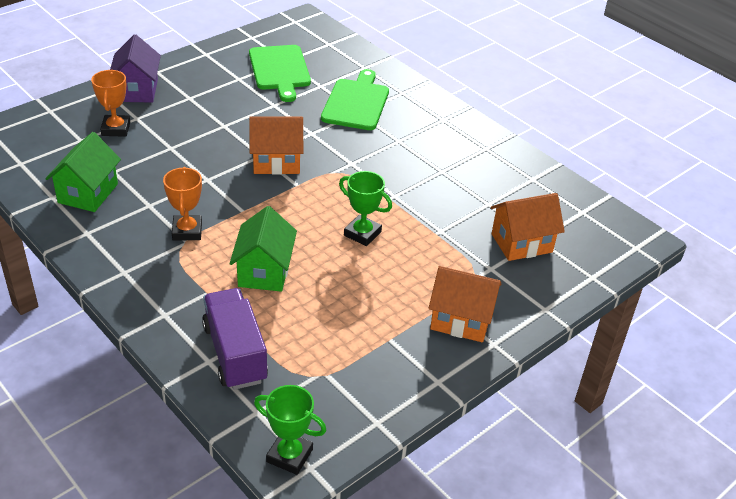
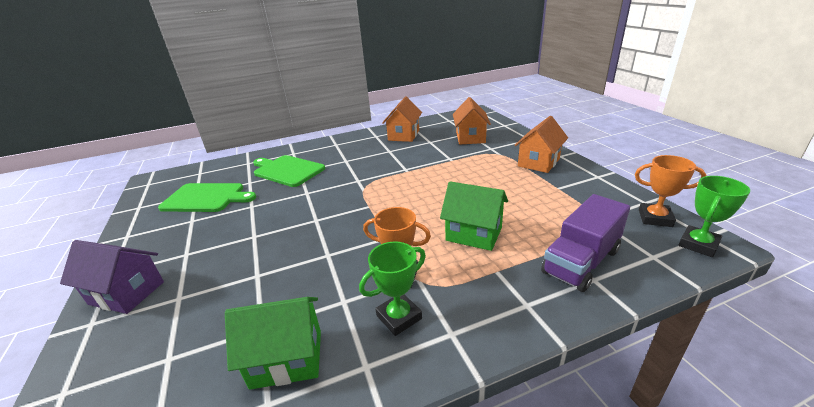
camera: 65 degrees left, 10 degrees down
(88, 193) = (287, 358): green house -> green house turned 45 degrees counterclockwise
(116, 129) = (180, 319): orange trophy -> orange trophy (655, 218)
(235, 353) = (581, 261): purple truck -> purple truck turned 45 degrees counterclockwise
(276, 162) = (331, 213): orange house -> orange house (403, 135)
(362, 234) = (442, 185): green trophy -> green trophy (399, 317)

